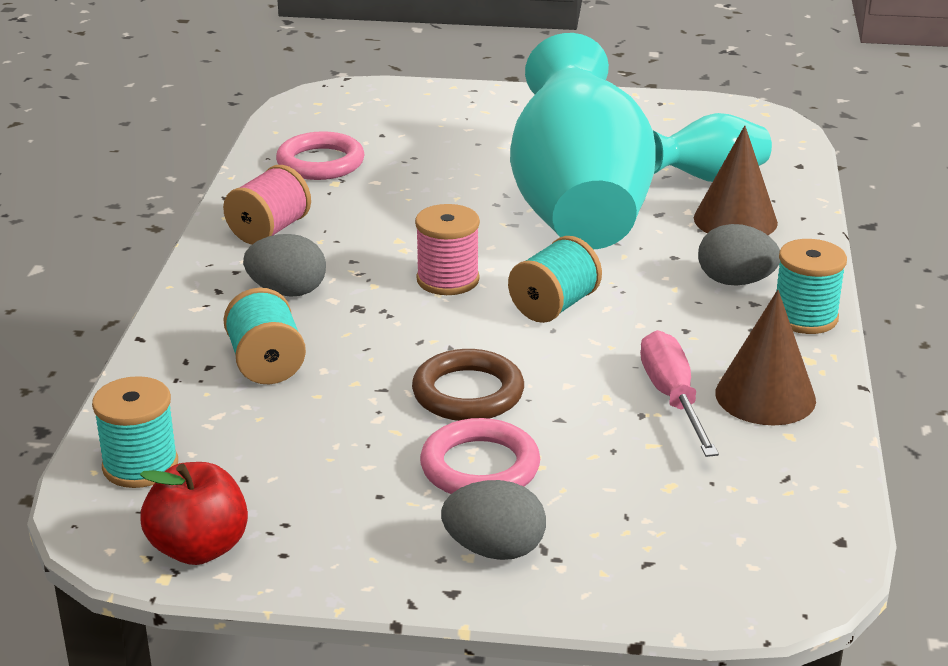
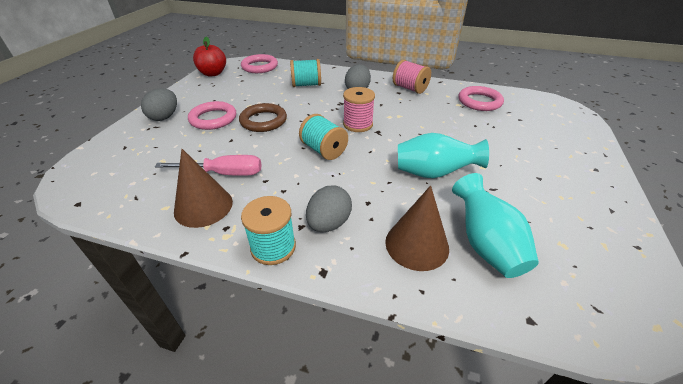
camera: 100 degrees right, 10 degrees up
(140, 466) = (259, 67): turquoise spool -> pink ring
(578, 208) = (433, 173): turquoise vase -> turquoise vase, size x0.50

